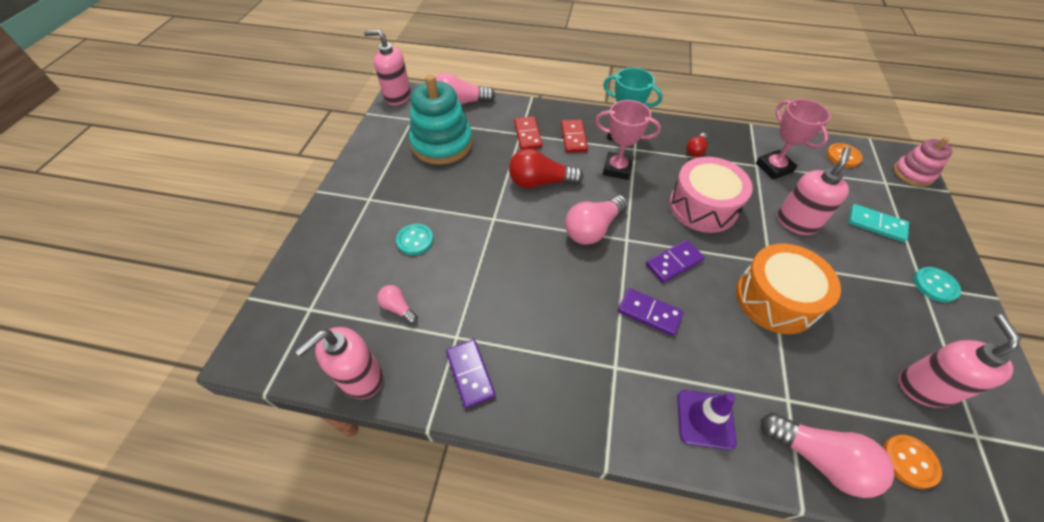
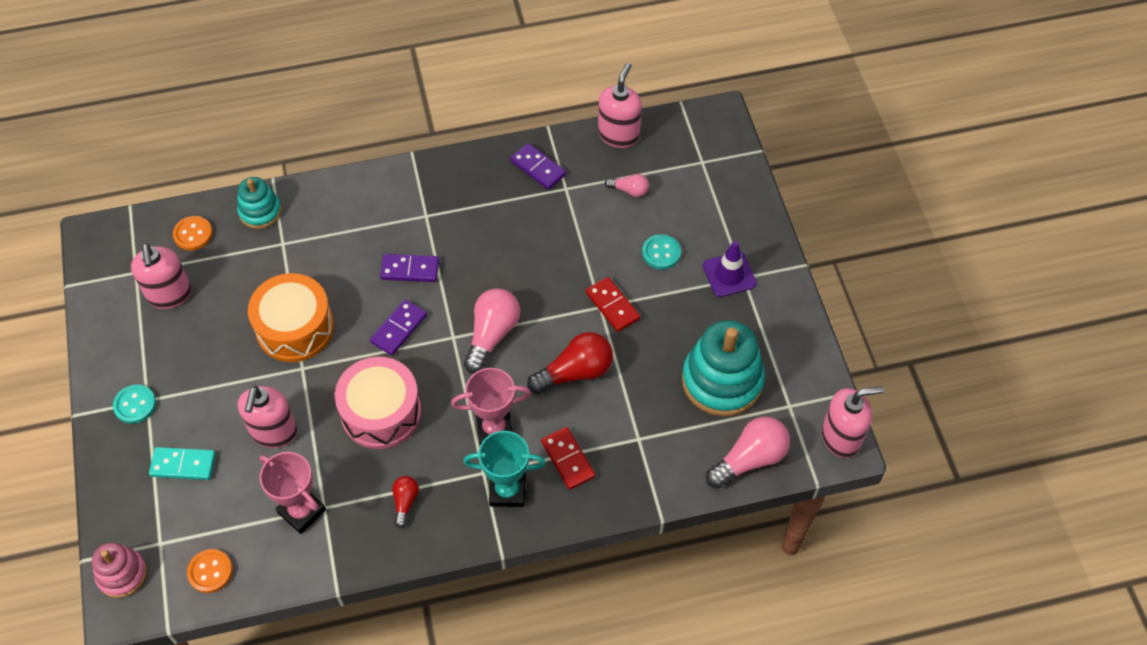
camera: 155 degrees right, 5 degrees up
(527, 135) = (628, 440): red domino -> red domino (612, 306)
(705, 419) = (346, 206): purple traffic cone -> purple traffic cone (729, 274)
(819, 458) = (260, 211): pink light bulb -> turquoise stacking toy

